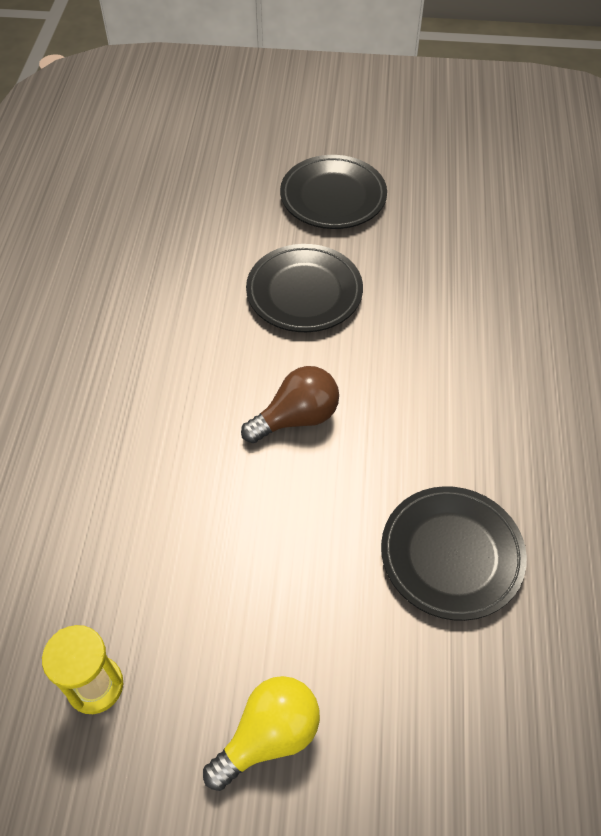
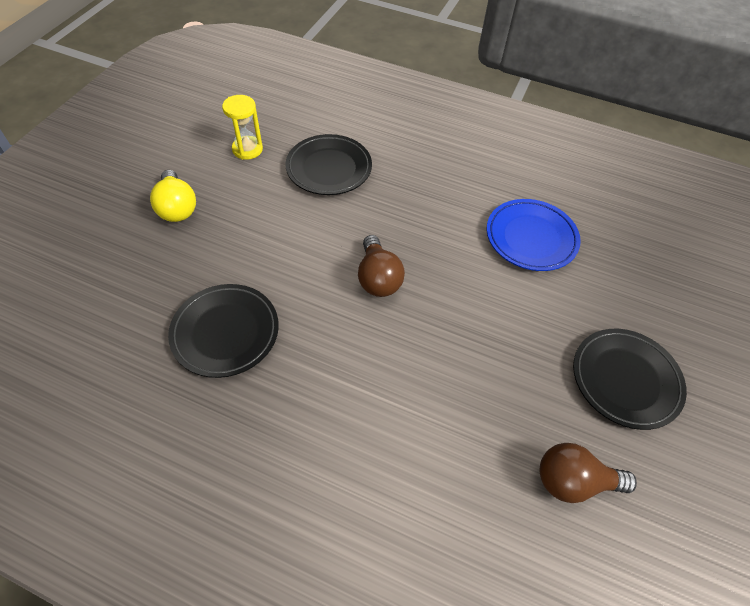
camera: 105 degrees right, 0 degrees up
(174, 284) = (531, 238): none -> blue plate
(304, 293) = (502, 319): black plate -> black plate (329, 168)
(451, 223) = (573, 481): none -> brown light bulb

